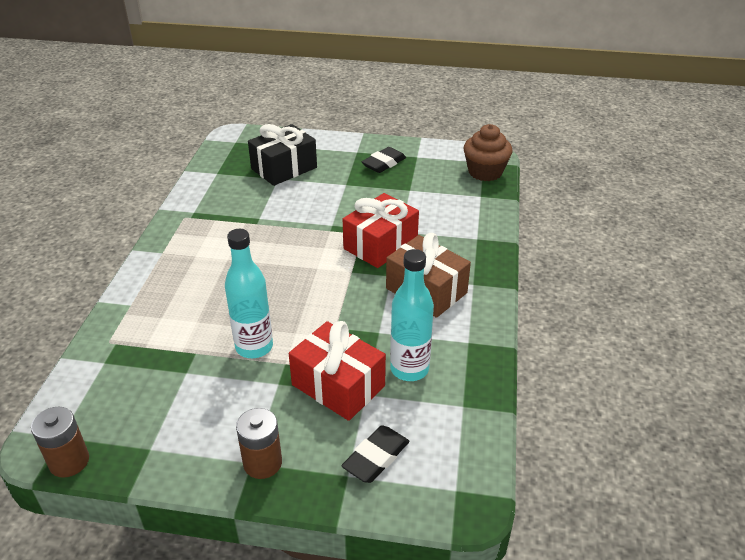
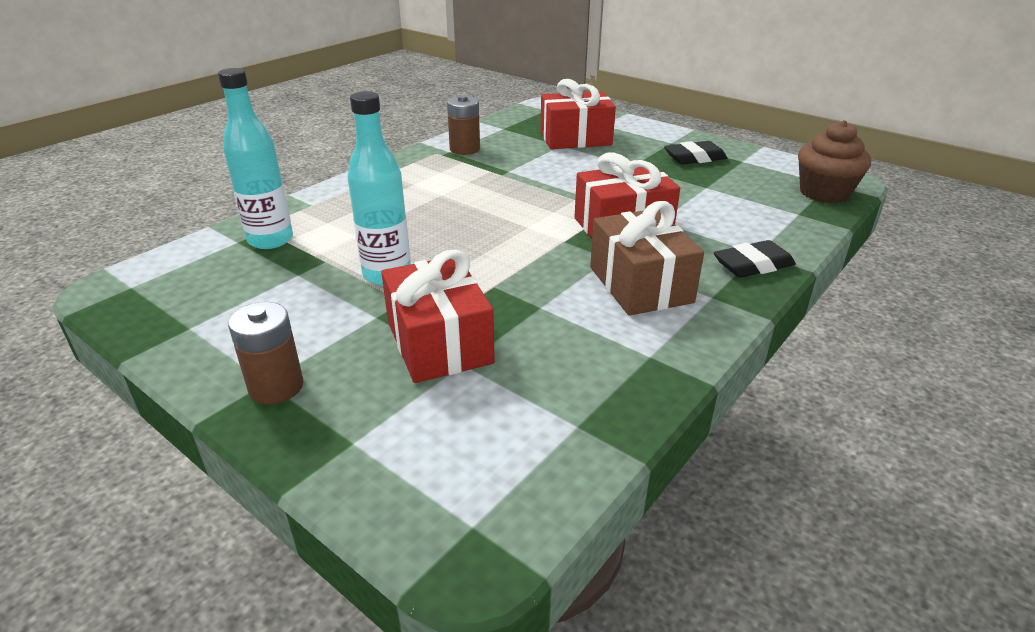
camera: 30 degrees right, 5 degrees down
(69, 461) = (112, 310): brown battery -> brown battery (465, 149)
(284, 168) = (575, 138): black gift -> red gift
(376, 457) = (406, 437): black eraser -> black eraser (753, 265)
(409, 369) = (542, 357): turquoise bottle -> turquoise bottle (270, 240)

